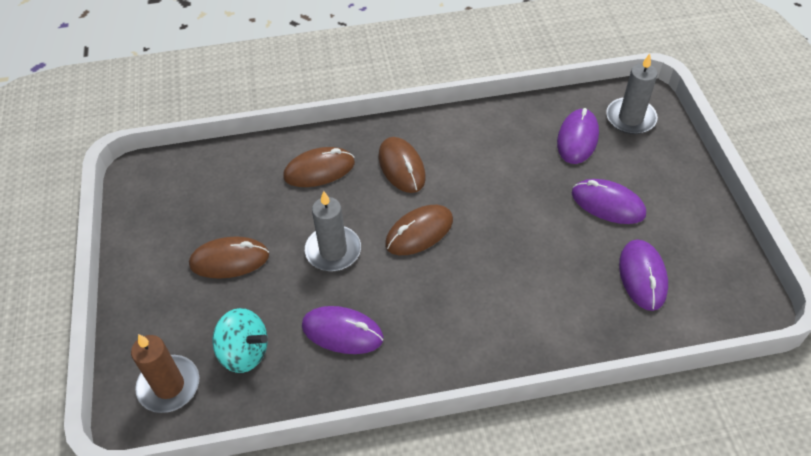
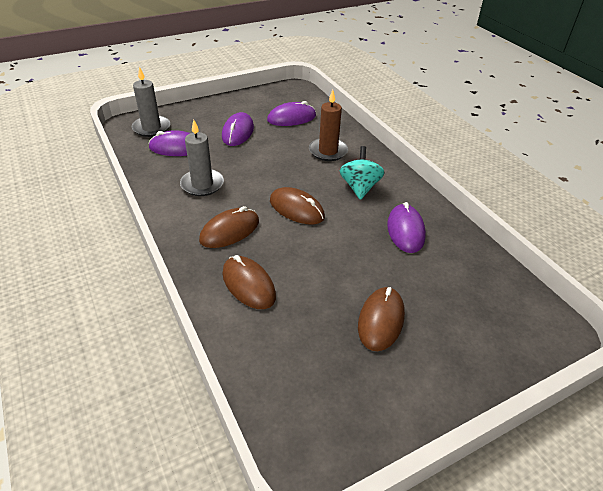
camera: 110 degrees left, 10 degrees down
(169, 386) = (518, 319): brown candle -> brown candle (328, 151)
(229, 260) = (381, 320): brown mouse -> brown mouse turned 45 degrees clockwise
(244, 352) = (458, 280): turquoise spinning top -> turquoise spinning top (359, 187)
(333, 251) = (336, 253): grey candle -> grey candle (202, 184)

